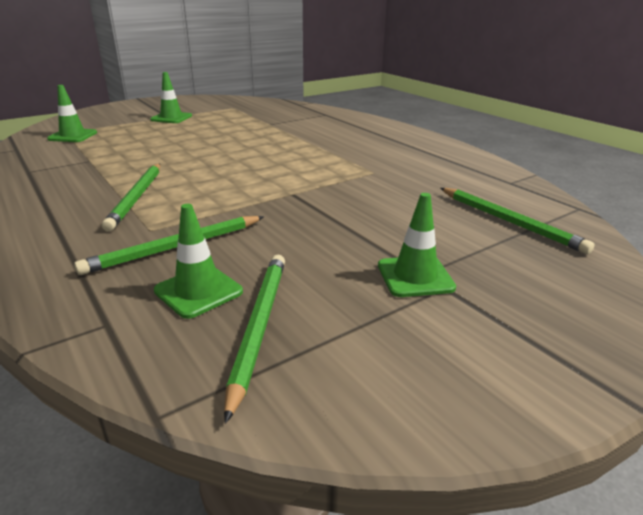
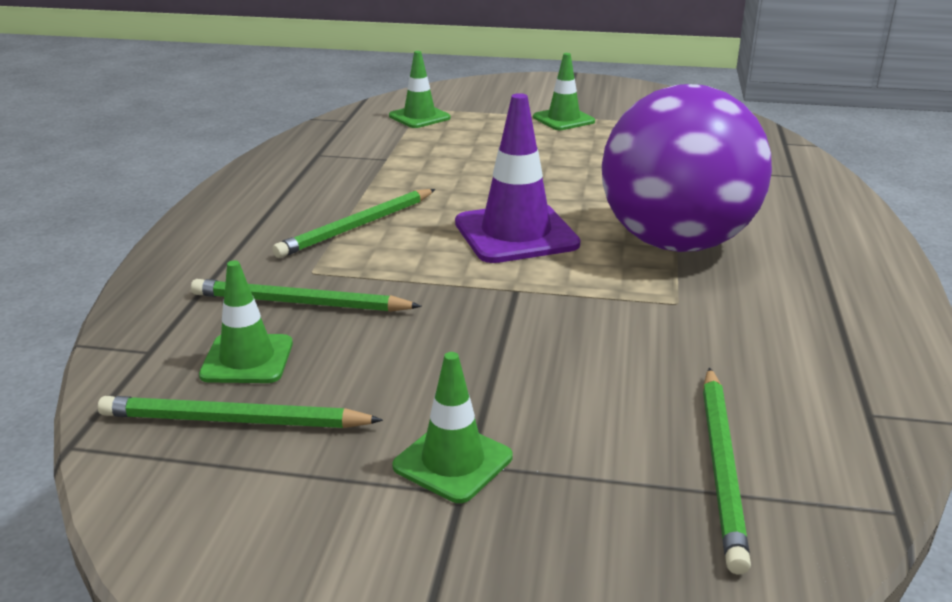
camera: 45 degrees right, 0 degrees up
(244, 171) = (516, 234): none -> purple traffic cone
(258, 326) = (234, 421): green pencil -> green pencil turned 135 degrees counterclockwise
(328, 151) = (676, 243): none -> purple ball

